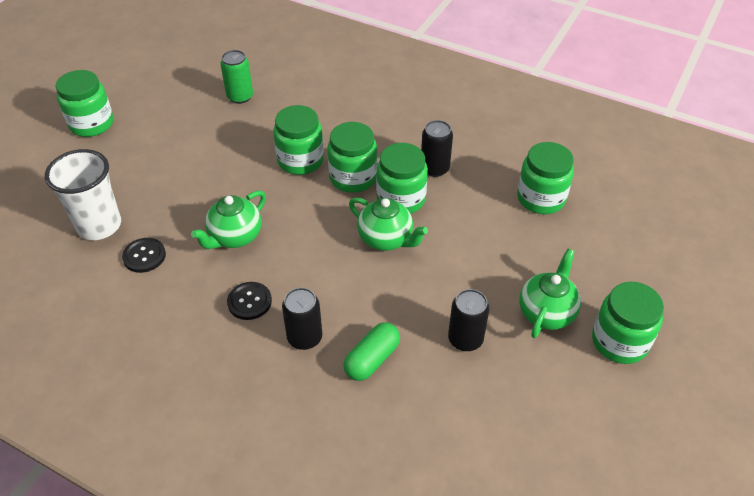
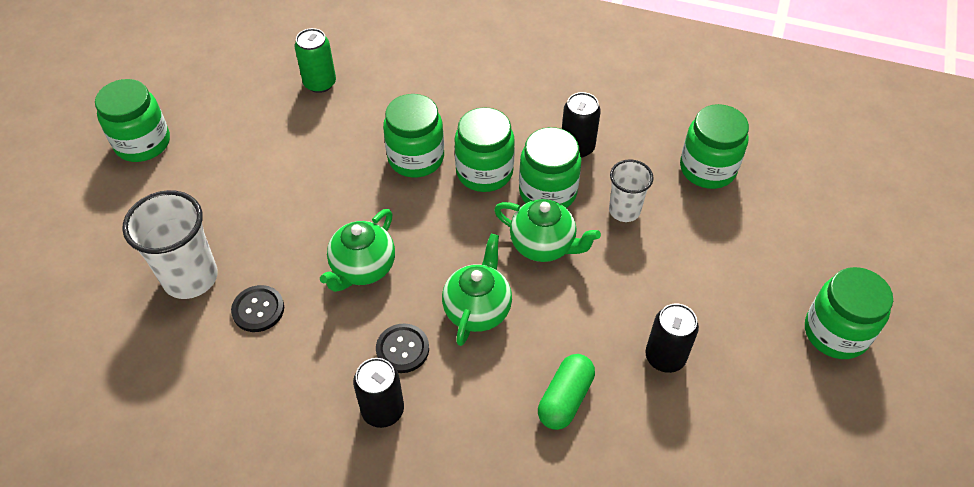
camera: 10 degrees left, 5 degrees up
(304, 338) = (480, 384): black can -> black can (383, 410)
(461, 221) = (624, 211): none -> white cup
(546, 312) = (747, 310): green teapot -> green teapot (477, 309)

